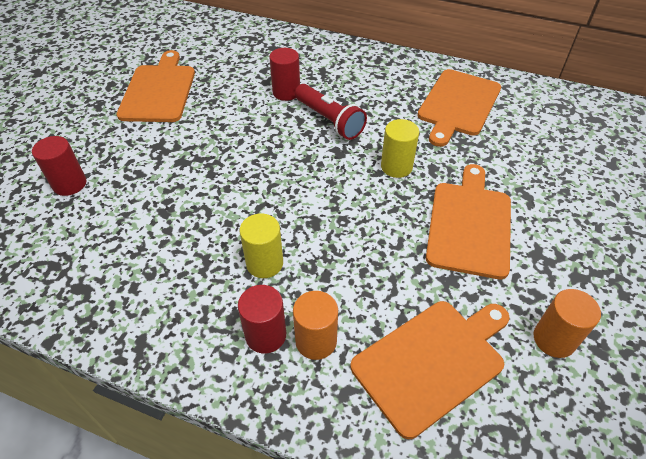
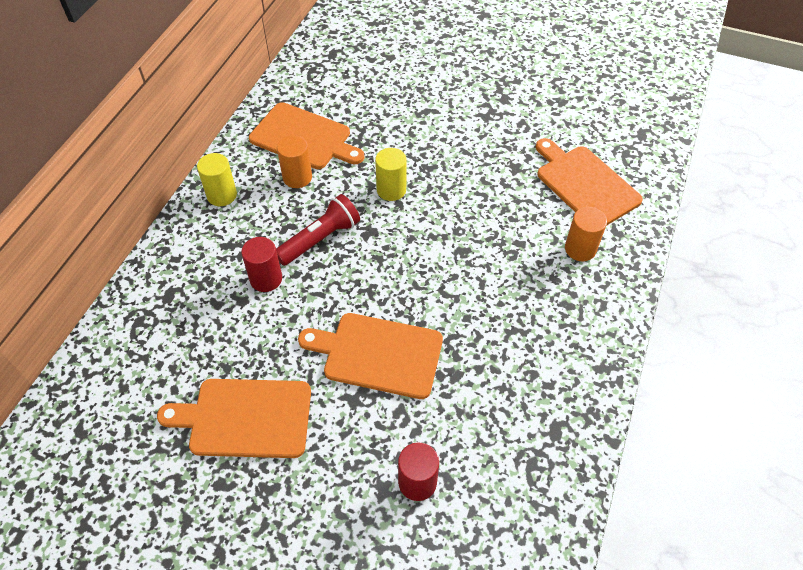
camera: 90 degrees left, 5 degrees up
(264, 263) = (511, 285): yellow cylinder -> yellow cylinder (222, 195)
(265, 335) = (580, 281): red cylinder -> none
(469, 224) = (459, 149): orange cutting board -> orange cutting board (378, 354)
(554, 339) = (557, 121): orange cylinder -> orange cylinder (297, 177)

